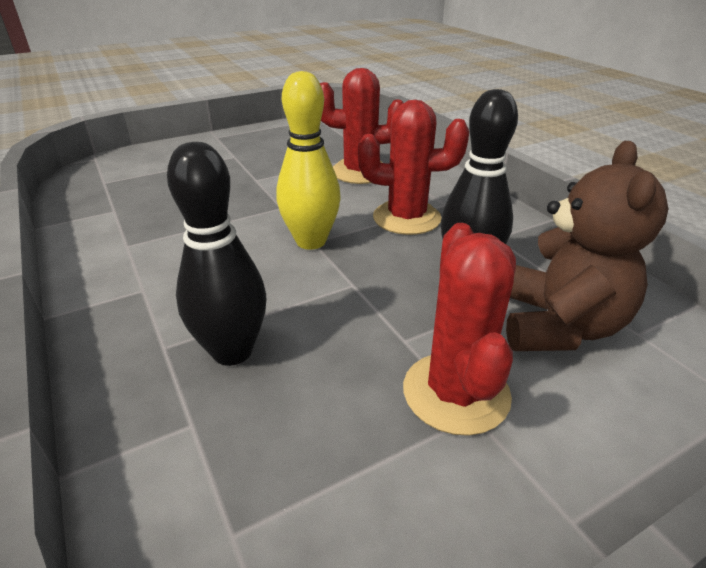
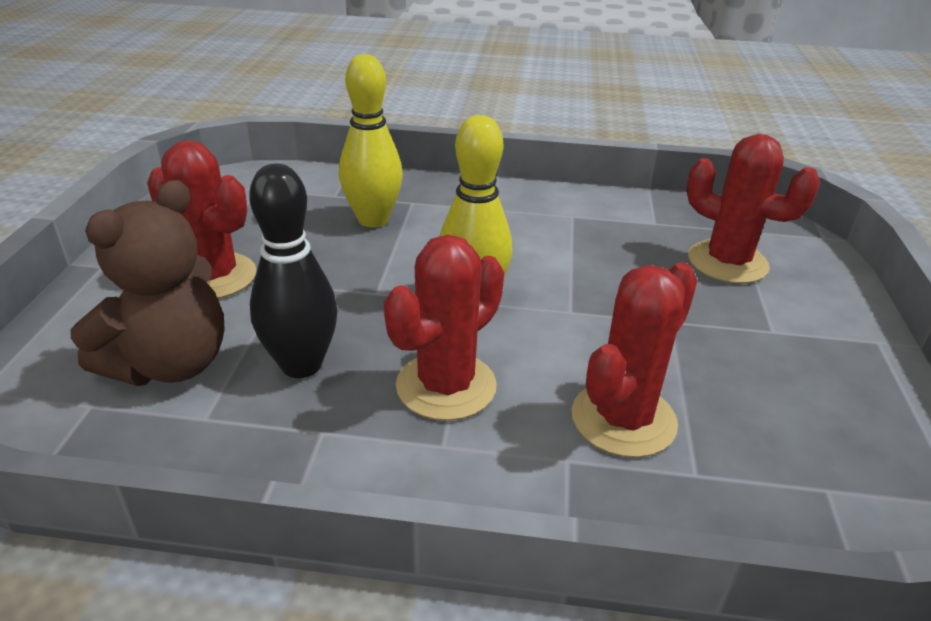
camera: 125 degrees right, 0 degrees up
(161, 177) = (727, 262): none -> red cactus
(232, 351) = (373, 220): black bowling pin -> yellow bowling pin
(559, 326) = (170, 364): brown teddy bear -> brown teddy bear turned 105 degrees counterclockwise

